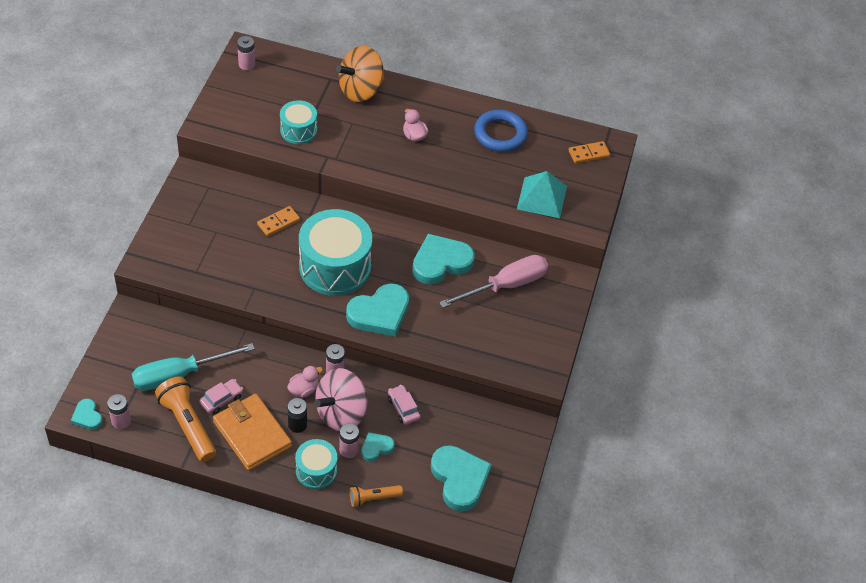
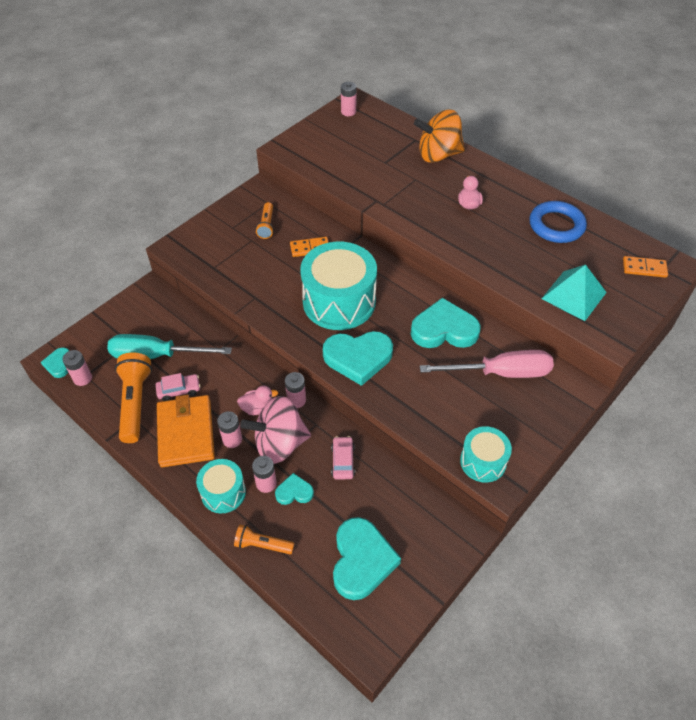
camera: 30 degrees right, 0 degrees up
(222, 212) = (266, 226): none -> orange flashlight
(297, 425) = (232, 439): black battery -> pink battery
(298, 130) = (362, 172): turquoise drum -> turquoise drum (483, 461)

